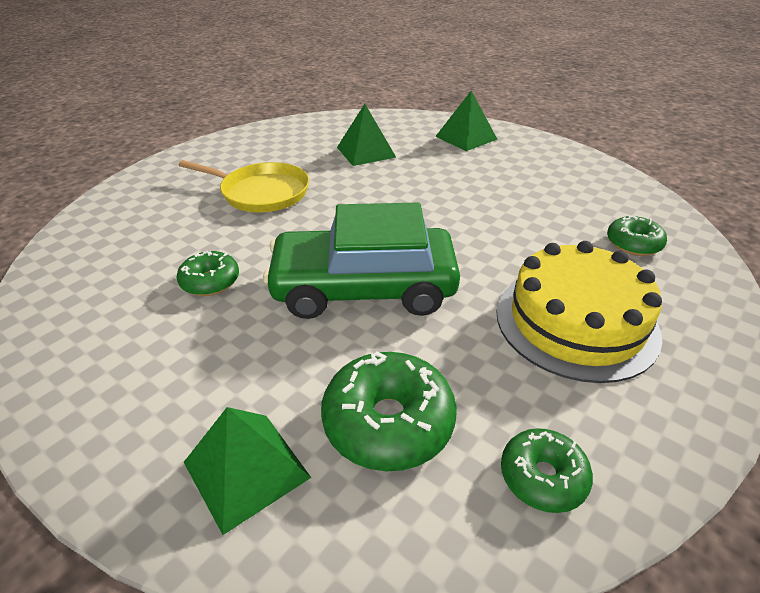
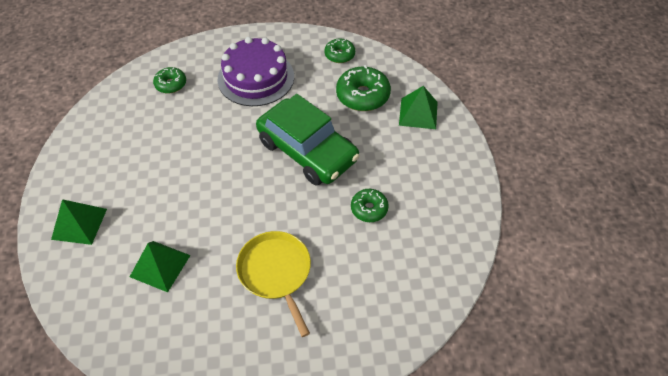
camera: 135 degrees left, 15 degrees up
(576, 322) = (256, 77): yellow cake -> purple cake

